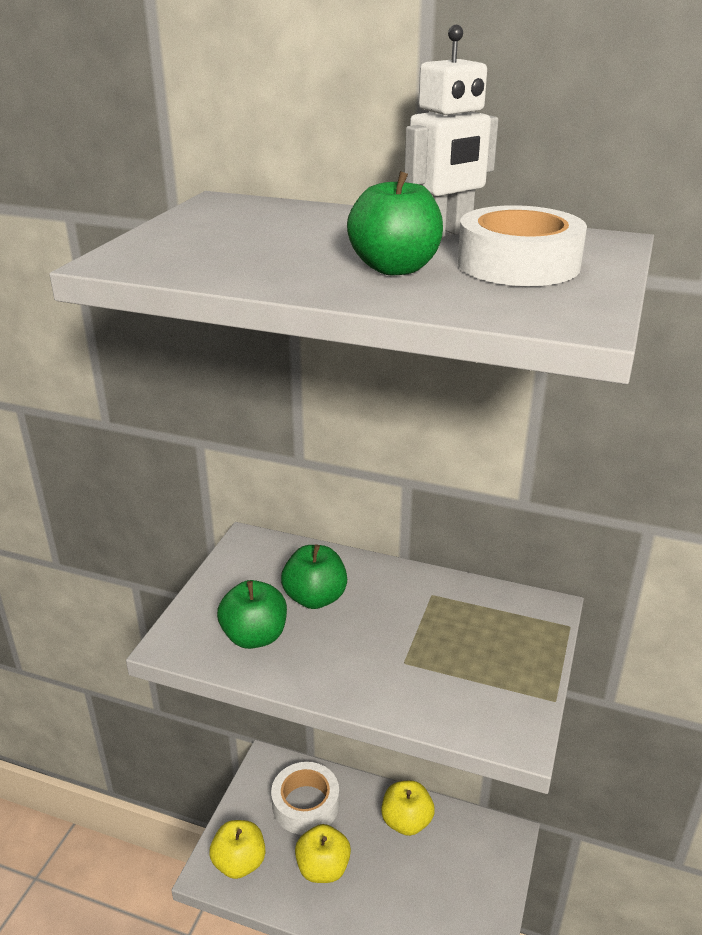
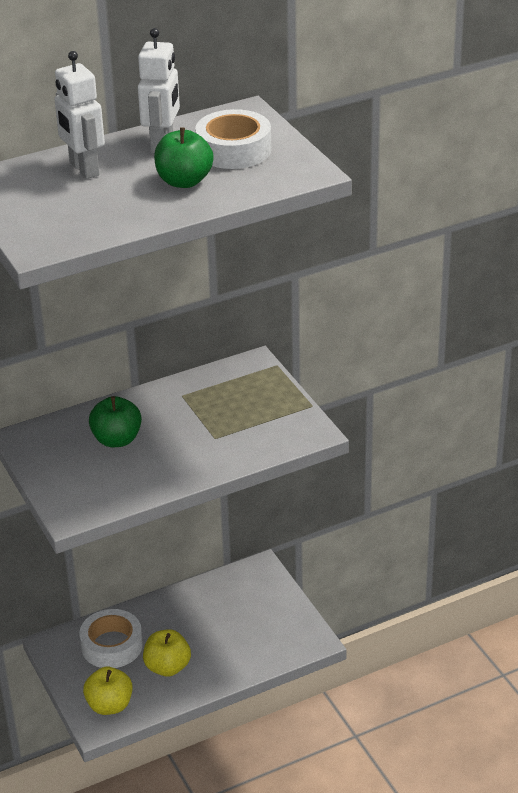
camera: 45 degrees left, 5 degrees up
(254, 637) = (113, 480): green apple -> none
(319, 224) = (83, 169): none -> white robot
(406, 821) = (189, 606): yellow apple -> none

